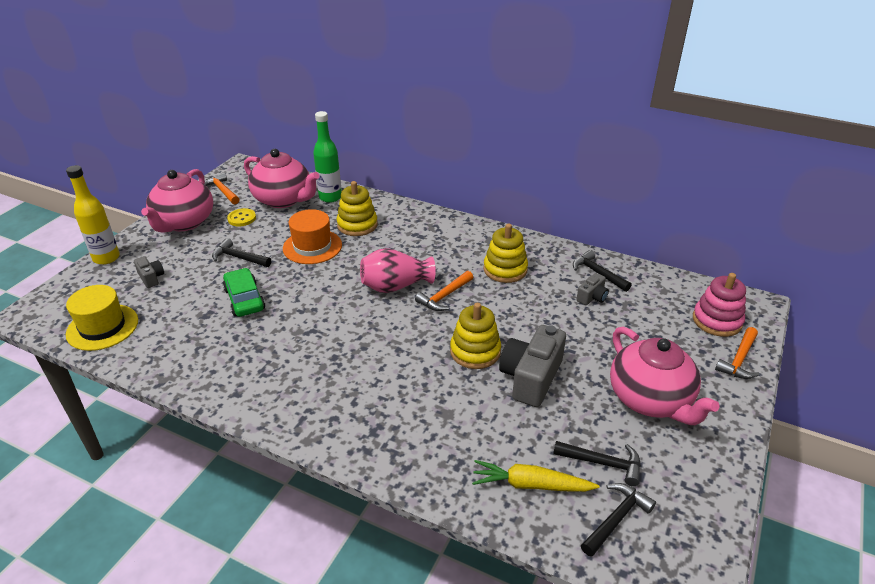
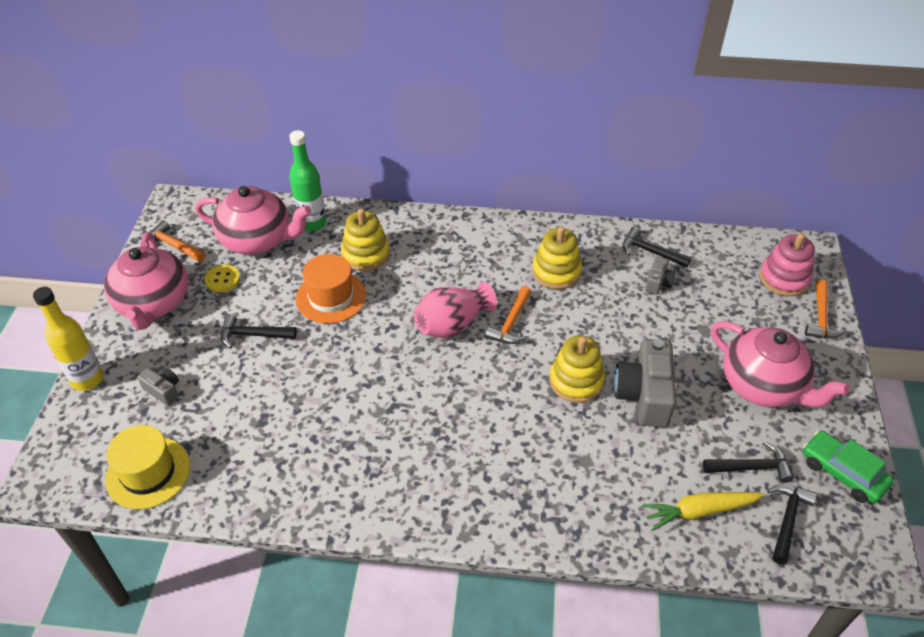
camera: 20 degrees left, 10 degrees up
(244, 299) = (294, 388): green car -> green car (842, 473)

